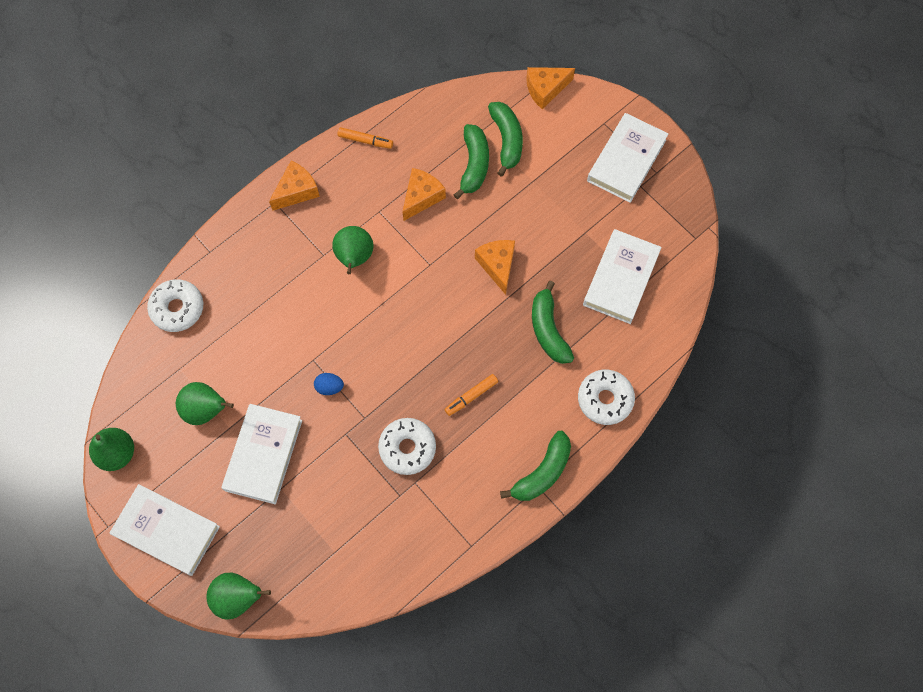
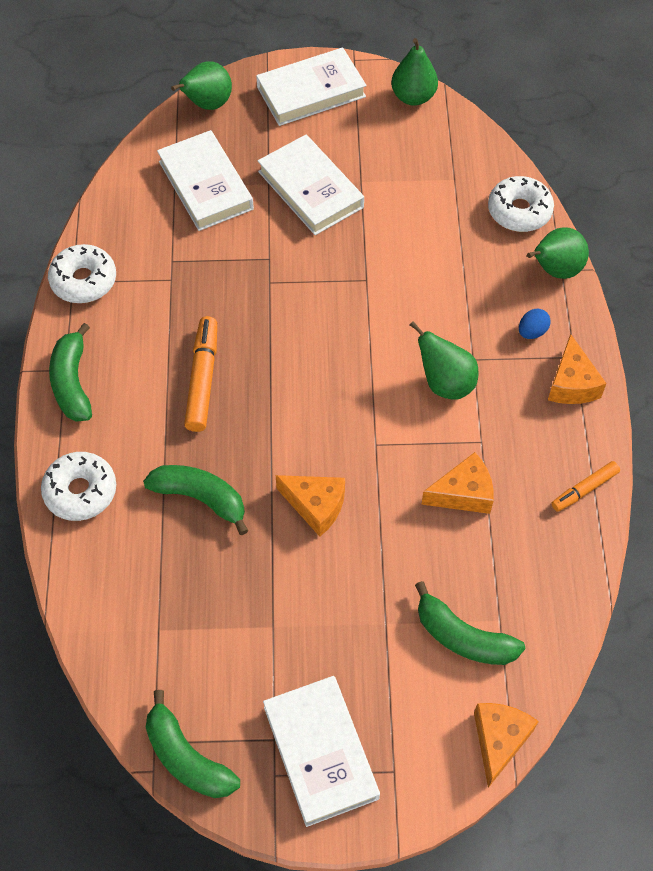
camera: 130 degrees right, 10 degrees down
(206, 410) = (394, 175): green pear -> green pear (555, 270)
(329, 387) = (326, 275): blue egg -> blue egg (532, 332)
(407, 448) = (207, 295): white donut -> white donut (84, 280)
(421, 197) = (463, 493): orange cheese -> orange cheese turned 90 degrees counterclockwise
(471, 396) = (203, 379): orange marker -> orange marker, size x1.64
(474, 165) = (460, 576): green banana -> green banana (187, 757)
(621, 279) = (185, 616): white book -> white book (205, 185)

